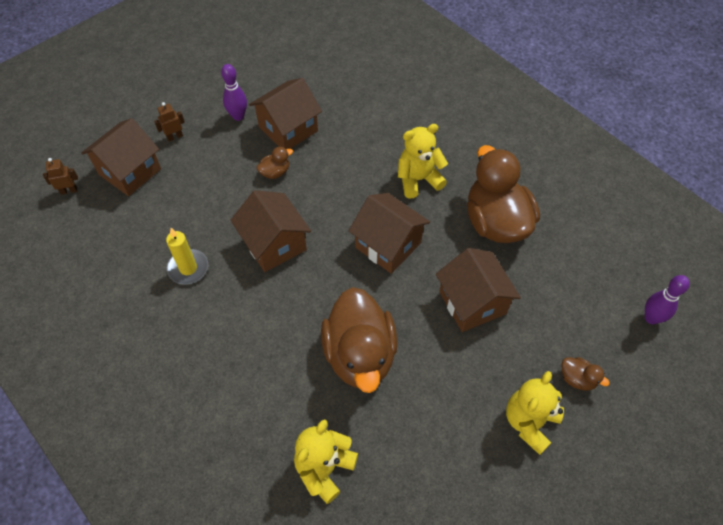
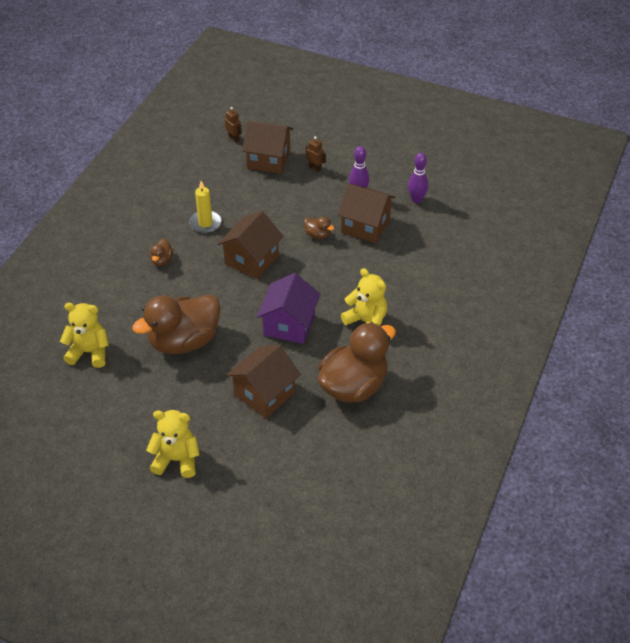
camera: 65 degrees right, 10 degrees down
(388, 245) = (289, 324): brown house -> purple house
(577, 379) = (229, 481): brown duck -> brown duck (162, 260)
(651, 318) = (316, 521): purple bowling pin -> purple bowling pin (416, 199)

